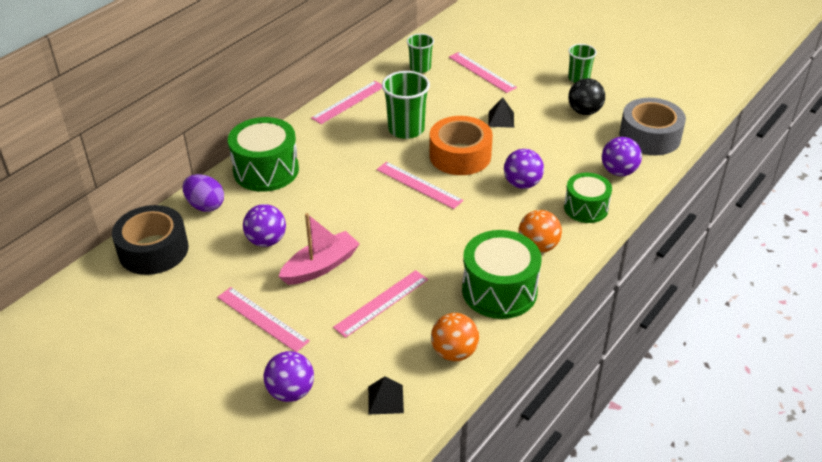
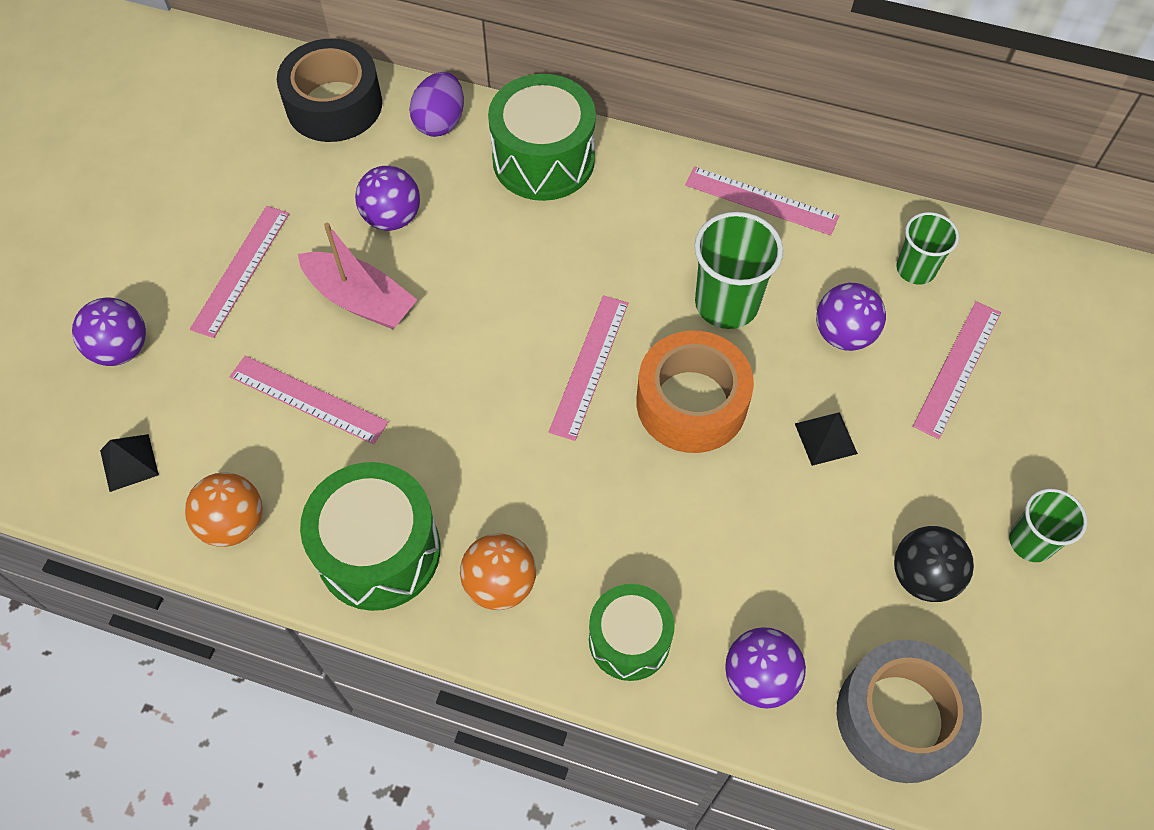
camera: 70 degrees right, 20 degrees up
(522, 184) = (655, 519): purple ball -> purple ball (843, 334)

